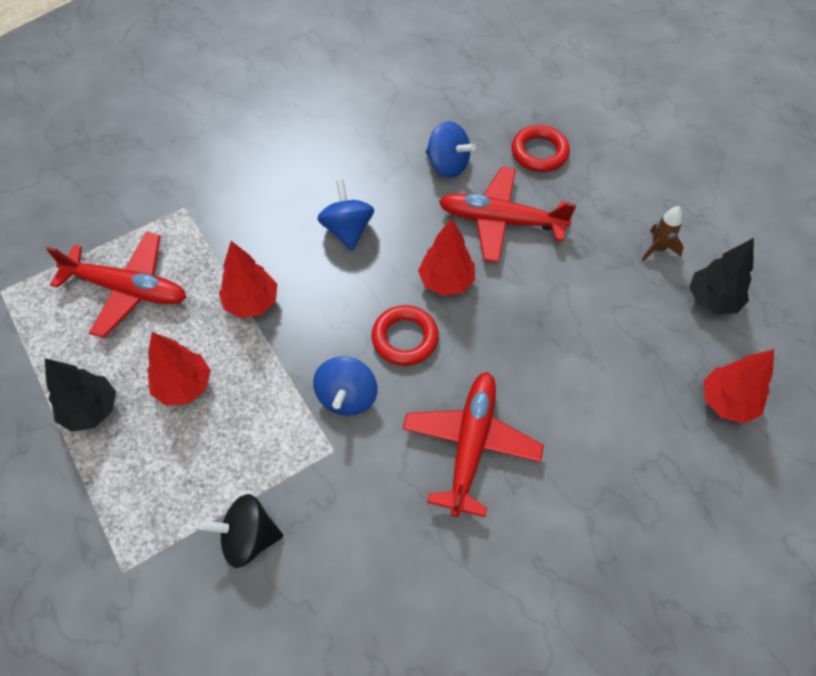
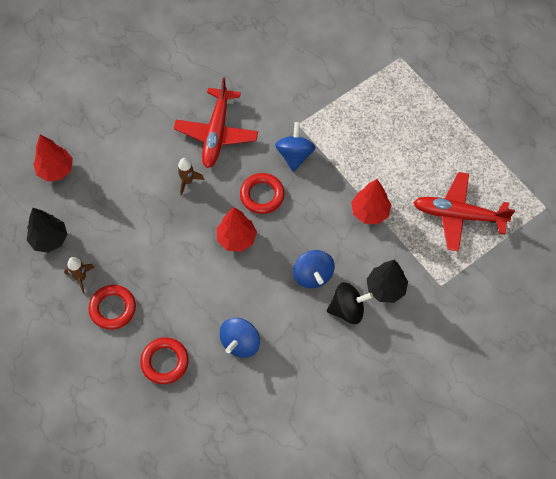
camera: 175 degrees right, 5 degrees up
(91, 410) = (450, 135): black tree -> black tree (385, 288)
(184, 386) = (398, 153): red tree -> none
(248, 538) = (337, 77): black spinning top -> black spinning top (347, 309)
(448, 165) = (240, 343): blue spinning top -> blue spinning top turned 90 degrees counterclockwise
(501, 221) = (197, 292): red plane -> none
(517, 368) = (187, 181): none -> brown rocket
(610, 211) = (113, 308): none -> red ring

